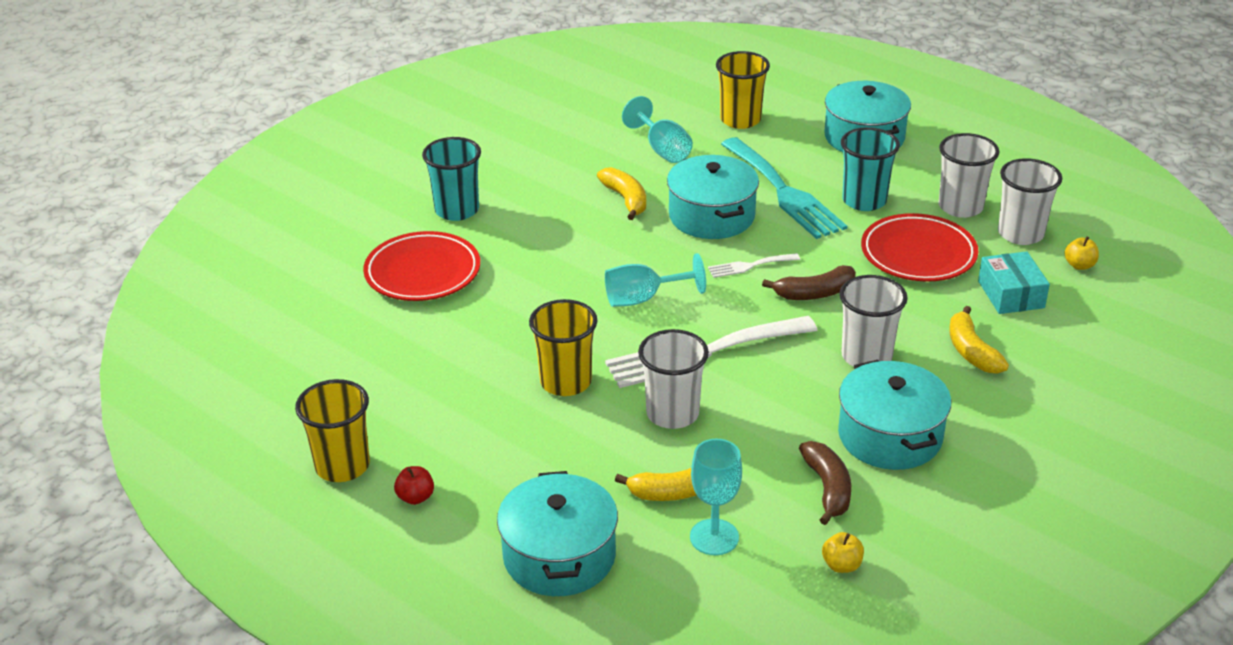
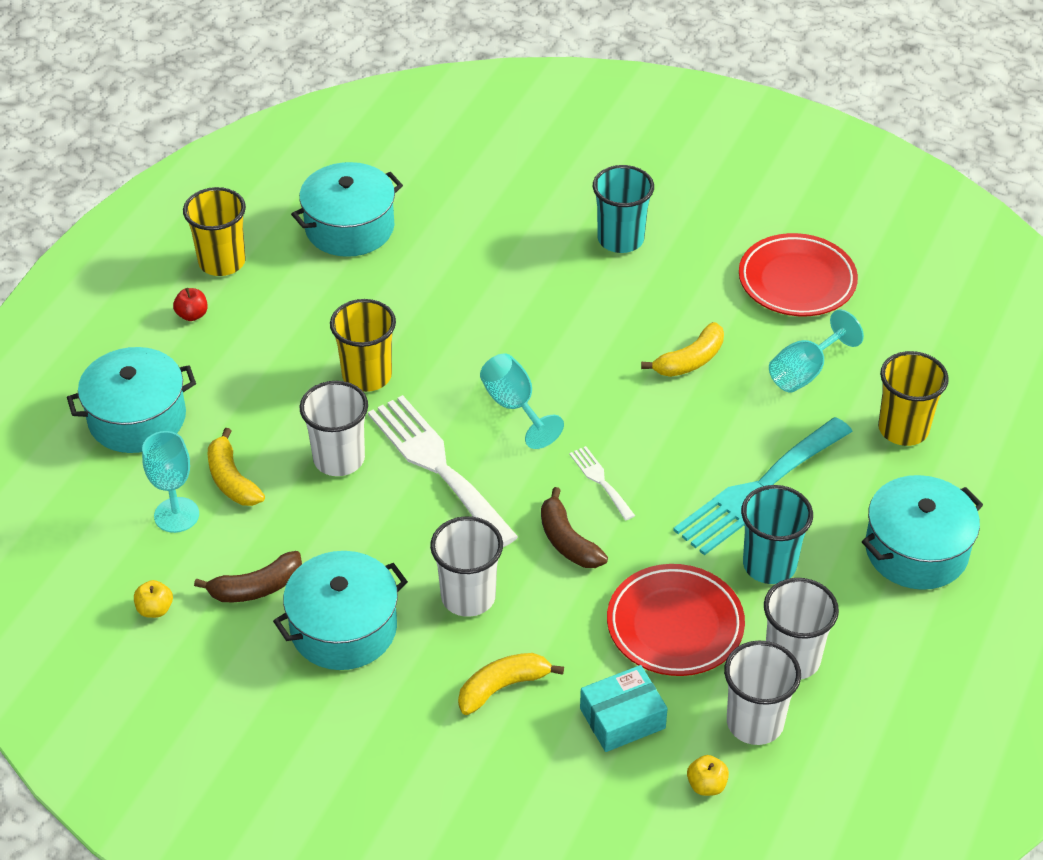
camera: 75 degrees right, 10 degrees up
(422, 273) = (506, 241): red plate -> red plate (797, 281)
(712, 216) = (685, 435): turquoise pot -> turquoise pot (349, 227)

